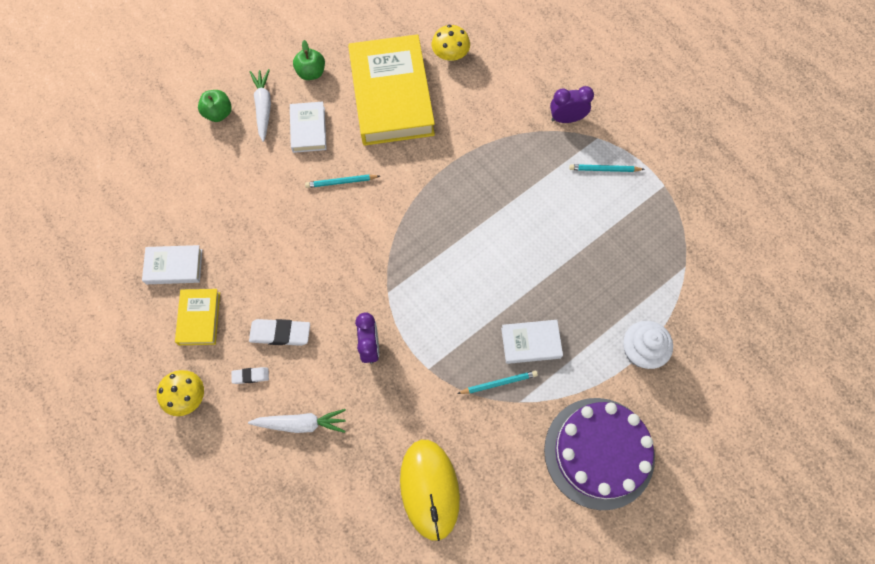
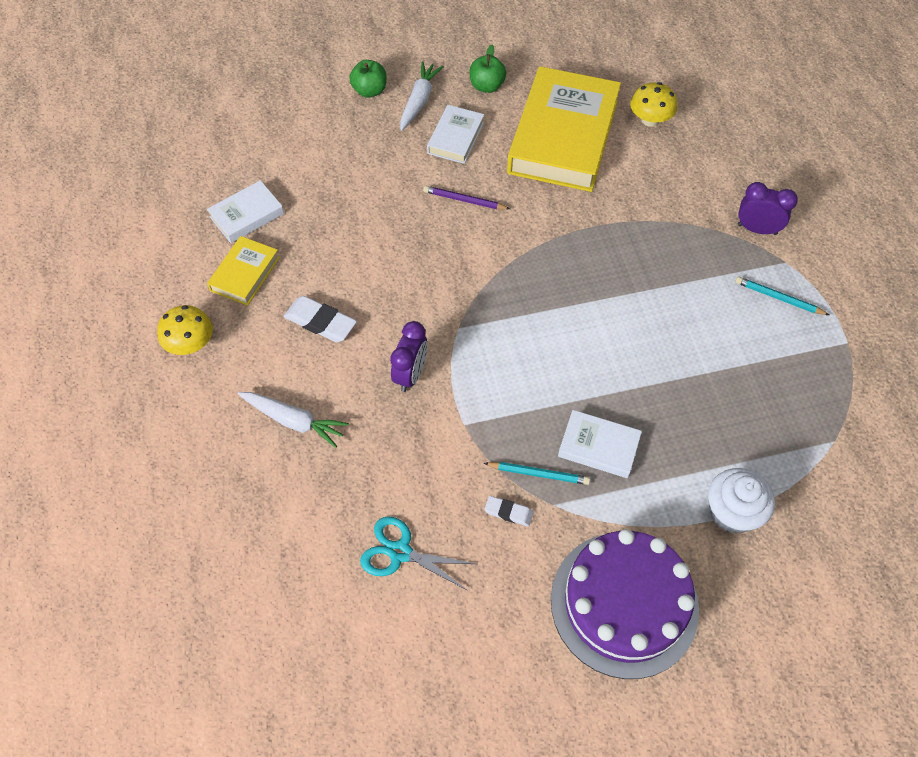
camera: 25 degrees right, 10 degrees down
(174, 266) = (247, 215): white book -> white book turned 60 degrees counterclockwise
(250, 376) = (267, 351): white eraser -> white eraser (508, 512)
(341, 182) = (464, 200): turquoise pencil -> purple pencil
(429, 489) = (400, 552): yellow mouse -> turquoise scissors

